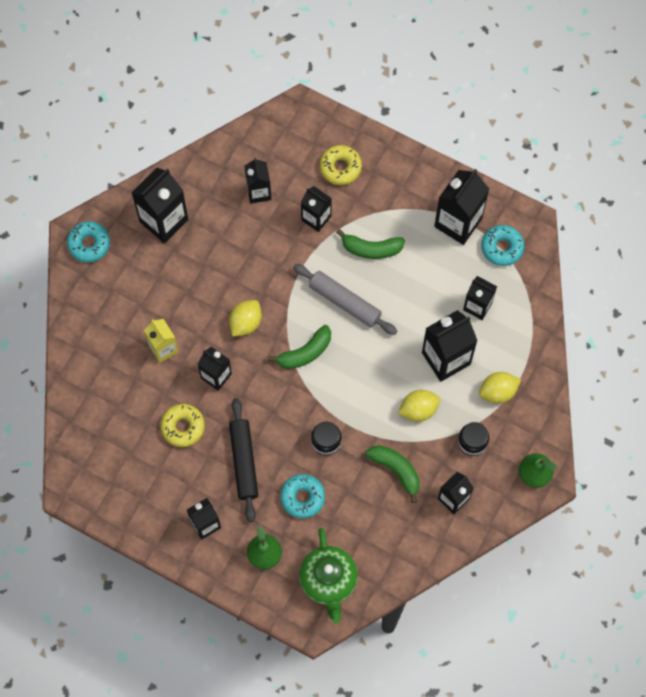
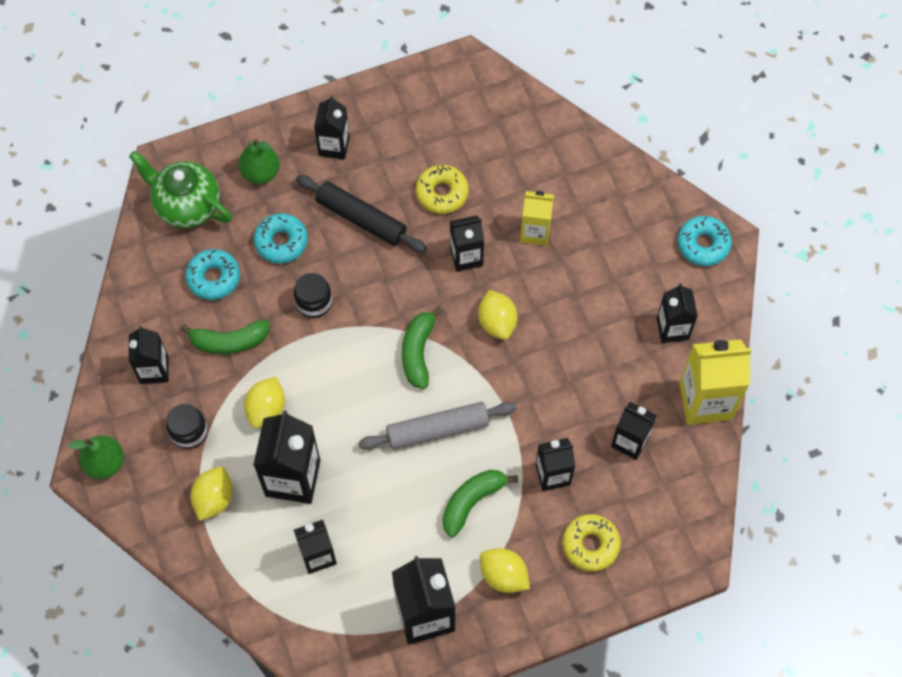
camera: 130 degrees right, 5 degrees down
(164, 220) = (672, 329): black carton -> black carton, size x0.62
(197, 170) = (705, 401): none -> yellow carton
(399, 199) = (503, 575): none -> yellow lemon
(502, 247) = (357, 636): turquoise donut -> turquoise donut (213, 278)

